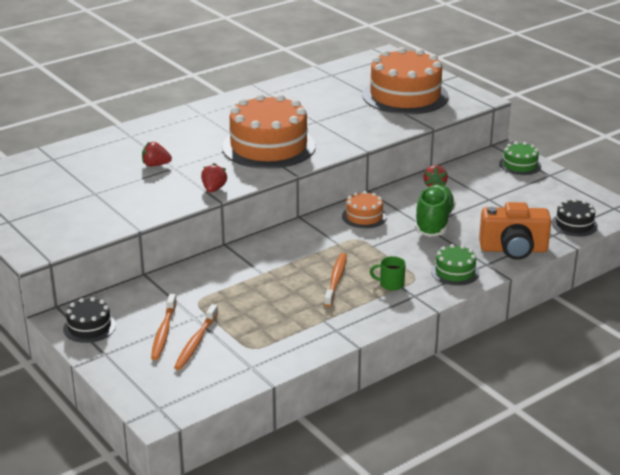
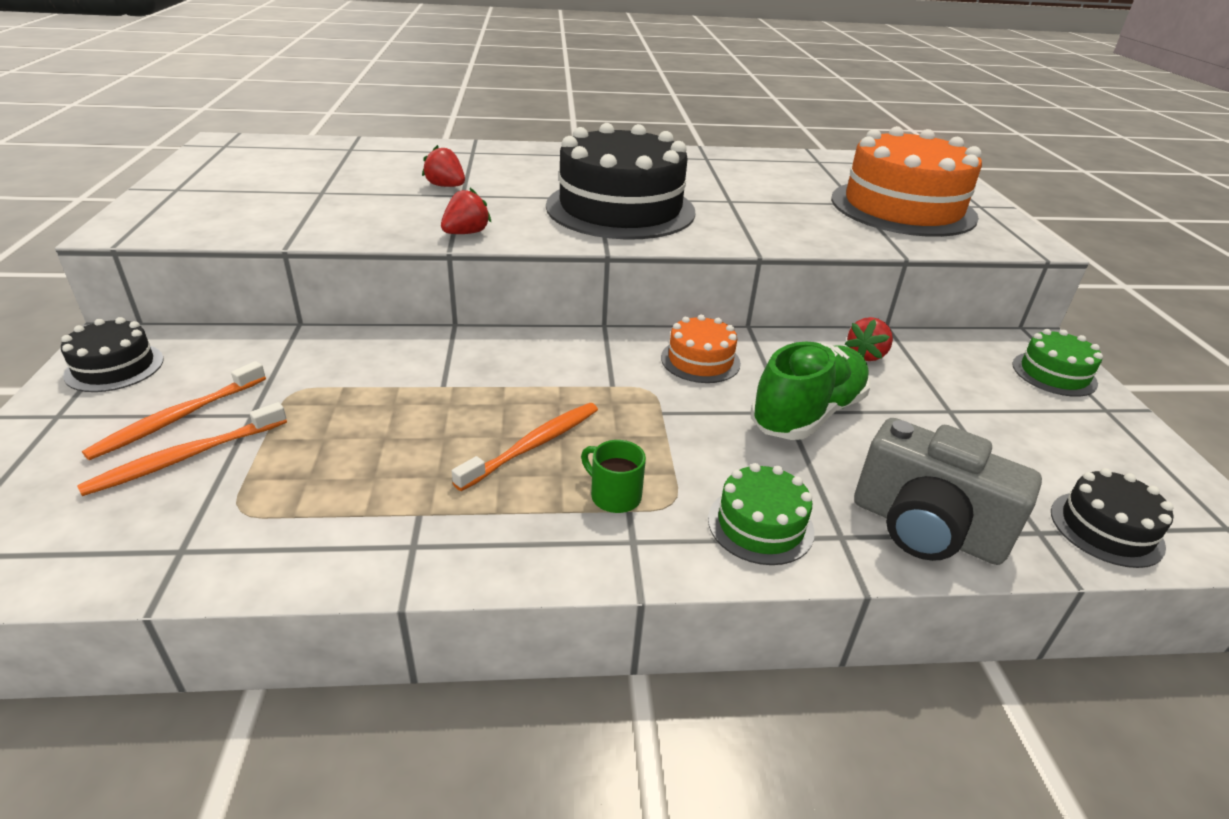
camera: 30 degrees right, 5 degrees up
(268, 146) = (620, 209): orange cake -> black cake
(513, 249) = (925, 529): orange camera -> grey camera

